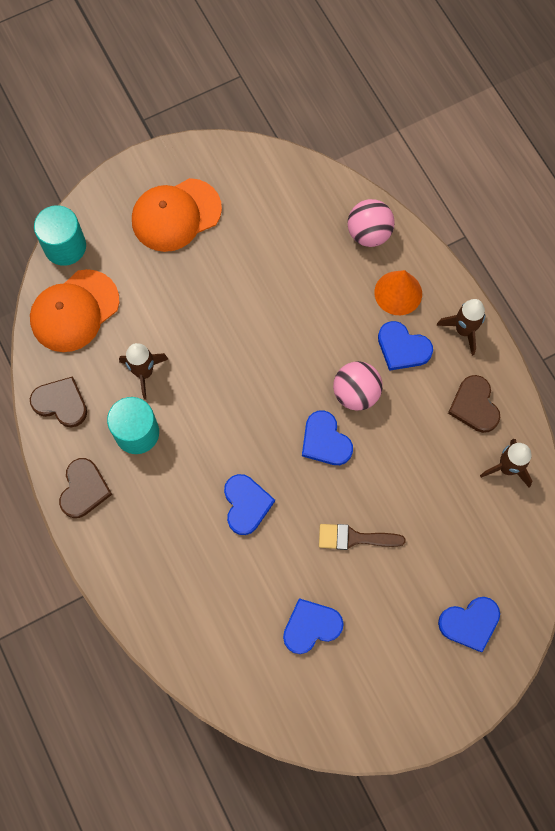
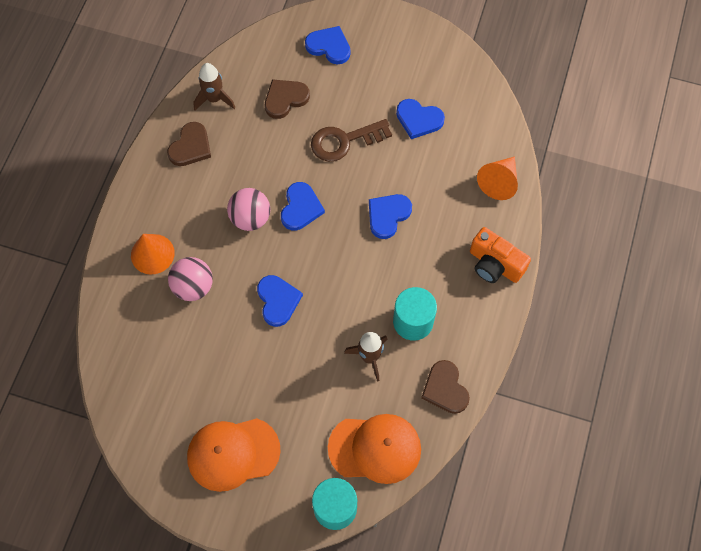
camera: 135 degrees left, 5 degrees down
(84, 489) = (481, 316): brown heart -> brown heart (285, 99)
(113, 547) = (495, 264): none -> orange camera
(176, 215) = (233, 453): orange cap -> orange cap turned 150 degrees clockwise
(179, 633) = (499, 182): none -> orange cone
(354, 538) = (344, 141): brown brush -> brown key
(369, 233) = (123, 310): pink ball -> pink ball (193, 287)
(402, 348) = (191, 218): blue heart -> blue heart (278, 301)
(463, 330) = (142, 194): brown rocket -> none

